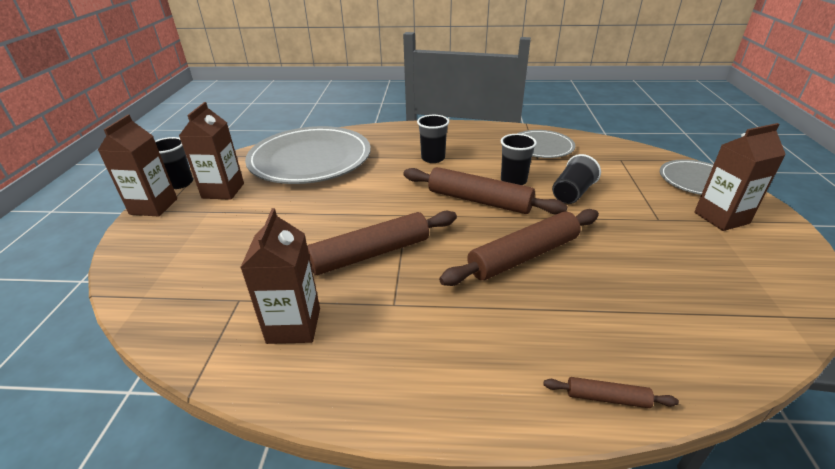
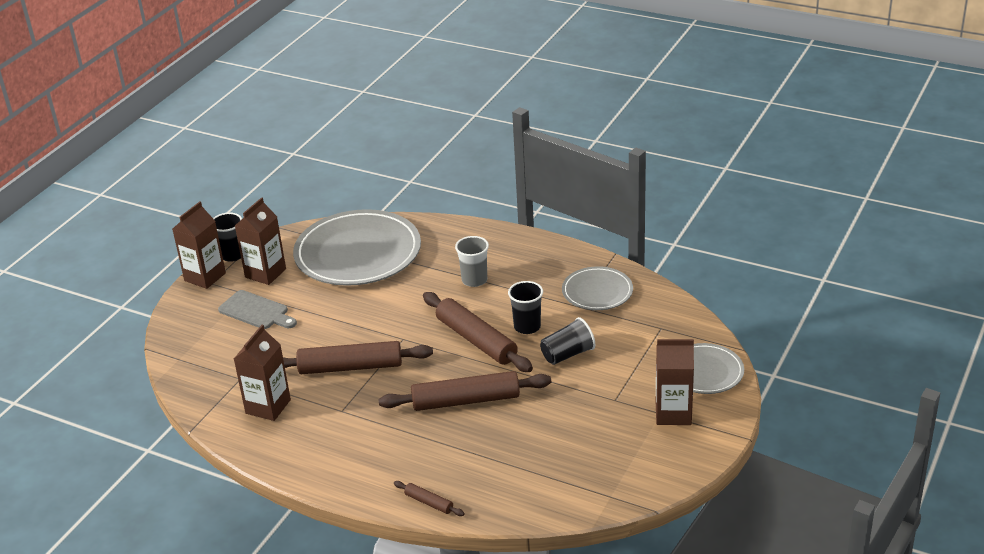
camera: 25 degrees right, 0 degrees up
(228, 225) = (256, 311): none -> grey cutting board
(433, 158) = (474, 280): black cup -> grey cup

